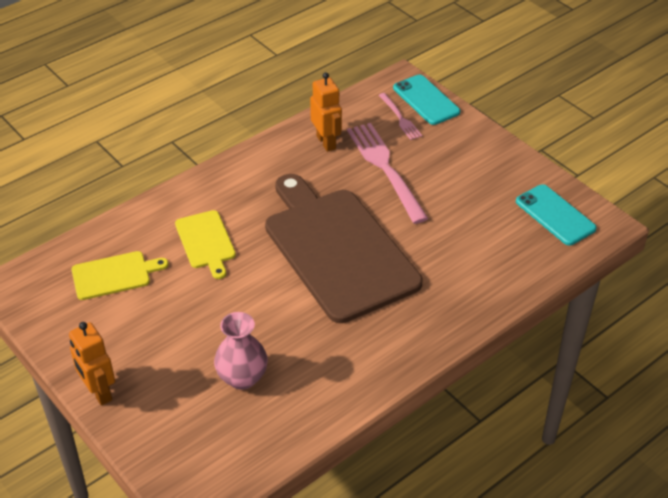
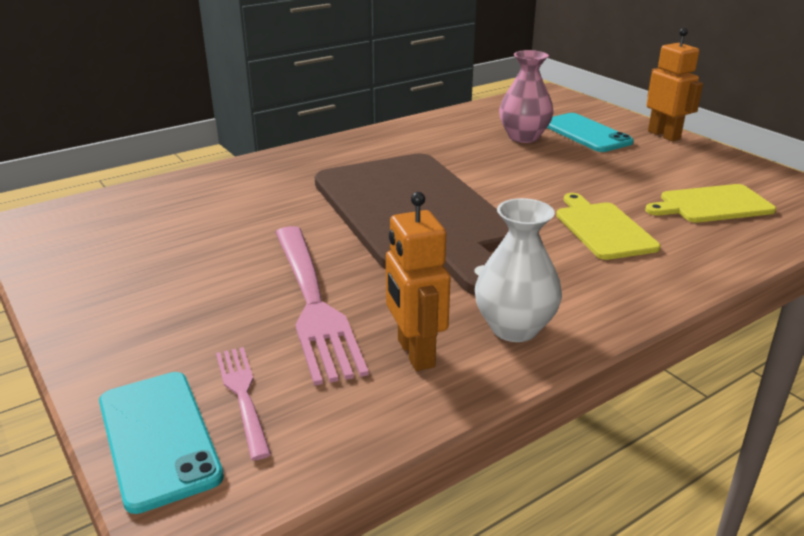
camera: 175 degrees left, 15 degrees down
(276, 159) = (514, 328): none -> white vase
(555, 215) = (86, 233): turquoise phone -> turquoise phone (585, 133)

